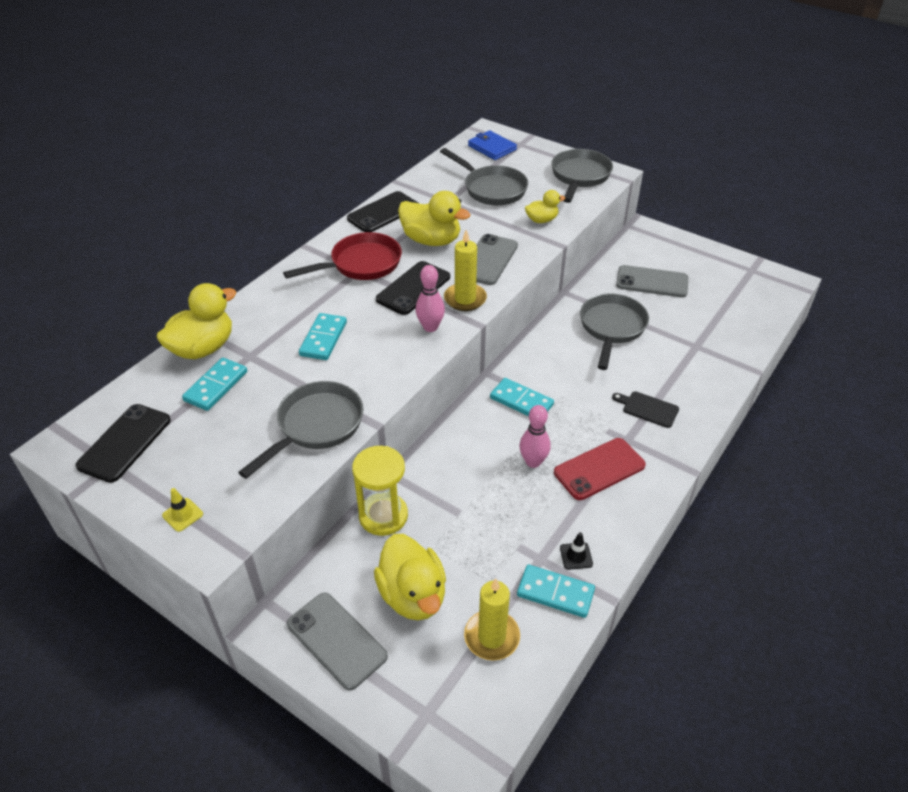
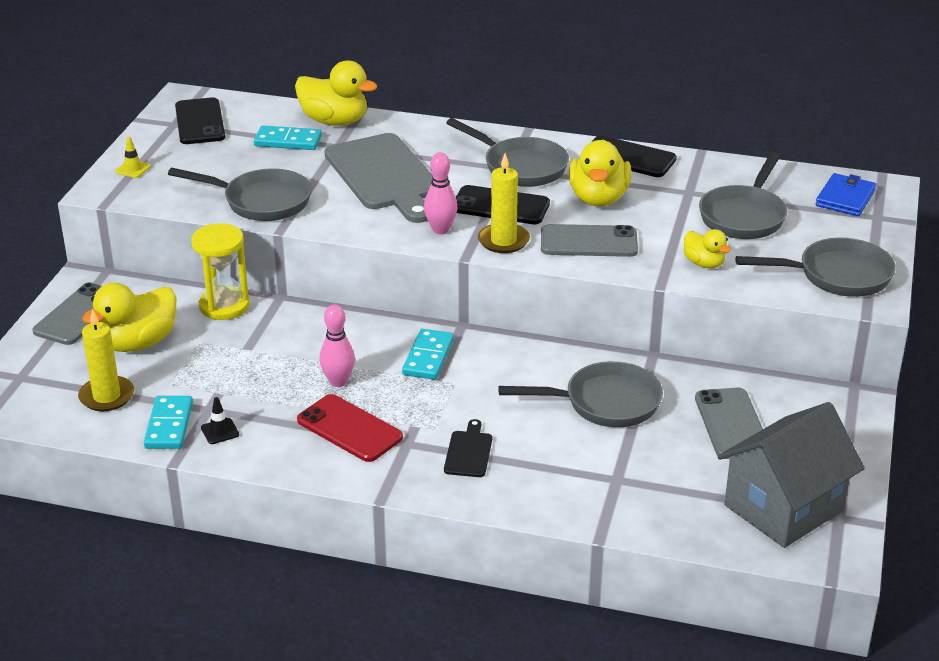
camera: 70 degrees right, 10 degrees down
(124, 443) = (200, 122): black phone -> black phone turned 75 degrees clockwise
(323, 339) = (384, 176): turquoise domino -> grey cutting board
(361, 264) = (520, 167): red pan -> grey pan
(739, 287) = (783, 508): none -> grey house

